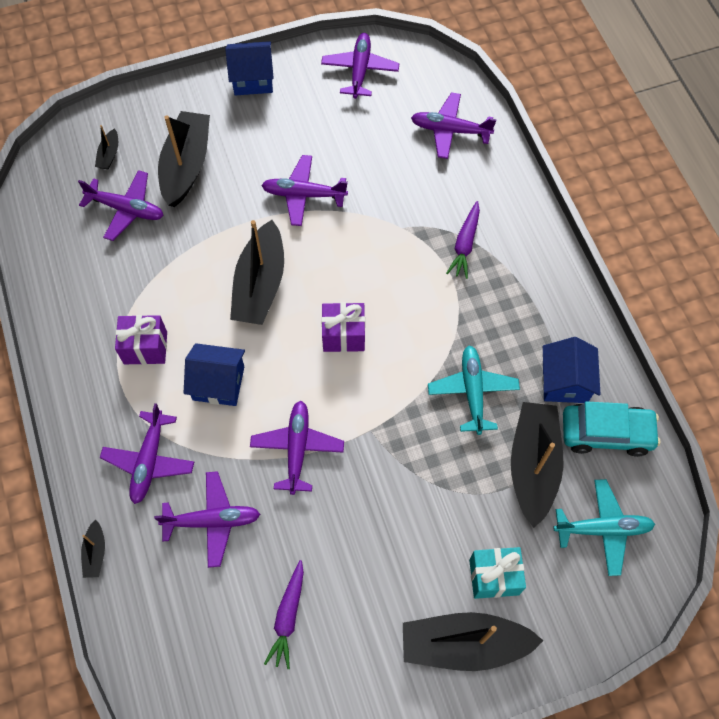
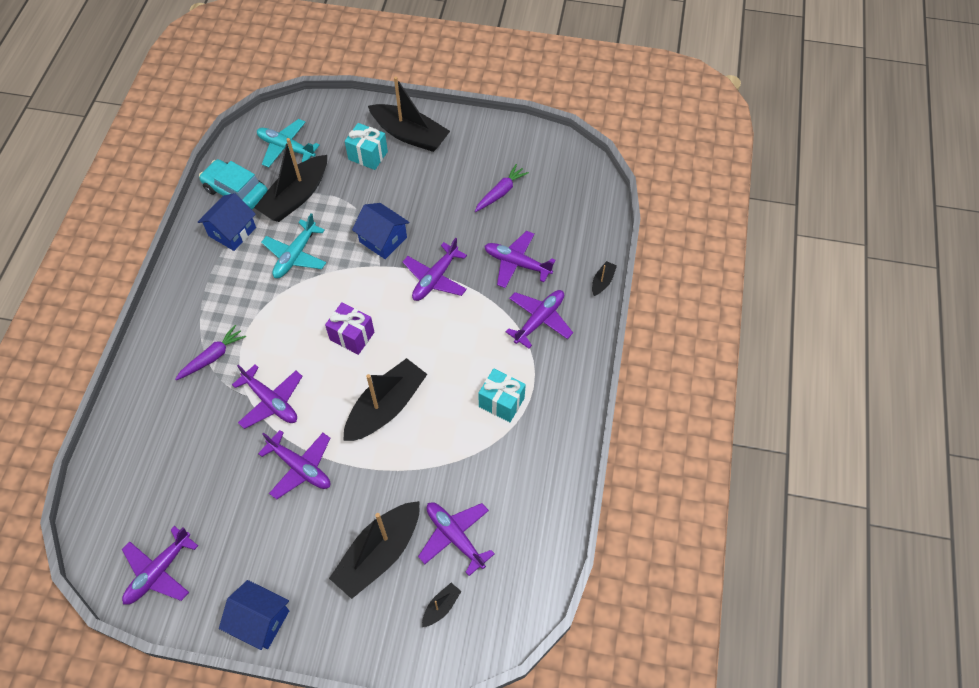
camera: 150 degrees left, 5 degrees down
(145, 348) = (501, 402): purple gift -> turquoise gift
(218, 383) = (462, 348): blue house -> blue house (383, 239)
(450, 130) = (138, 461): purple plane -> purple plane (271, 401)

